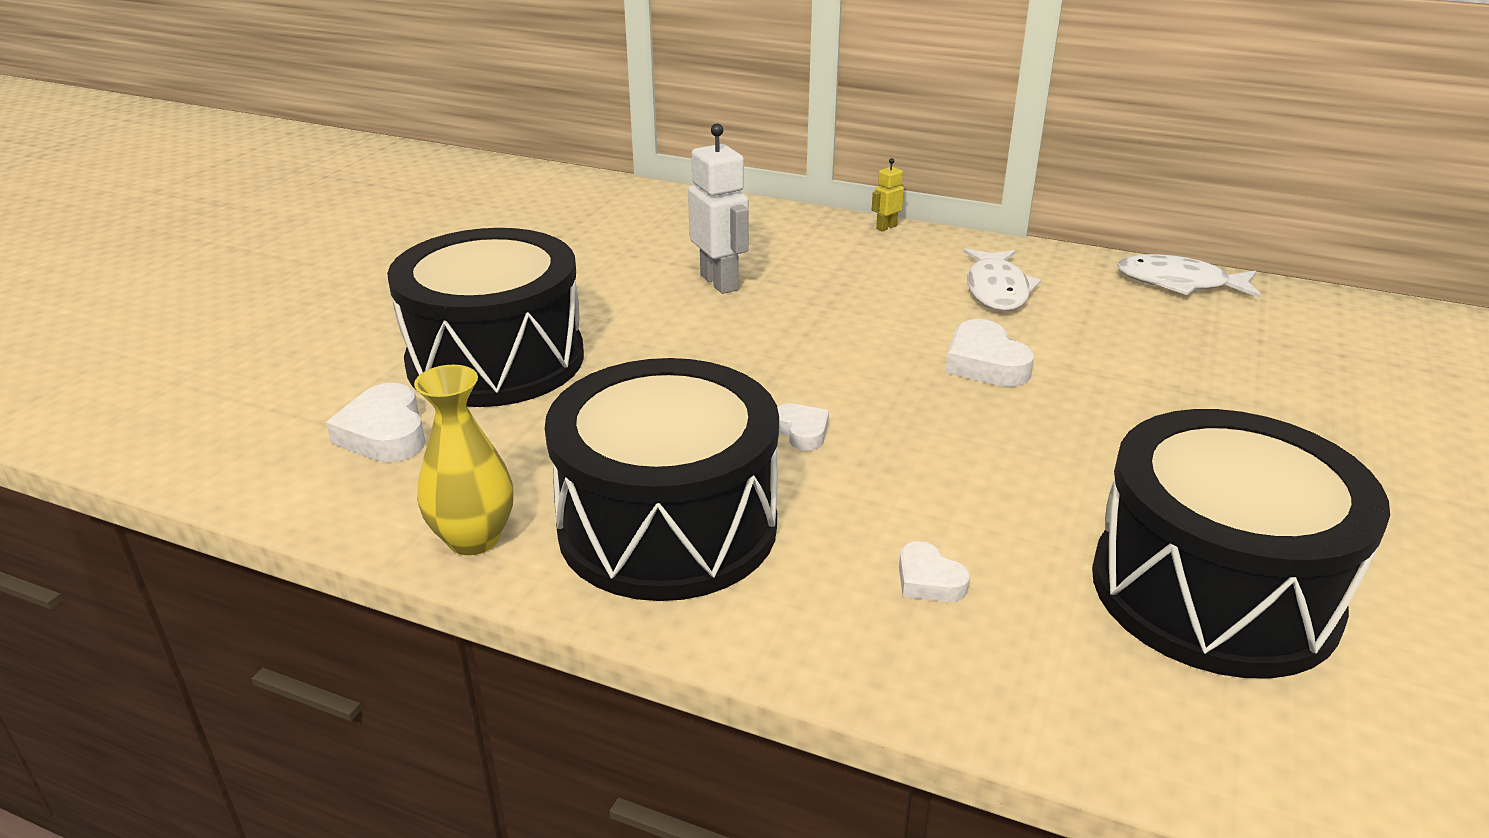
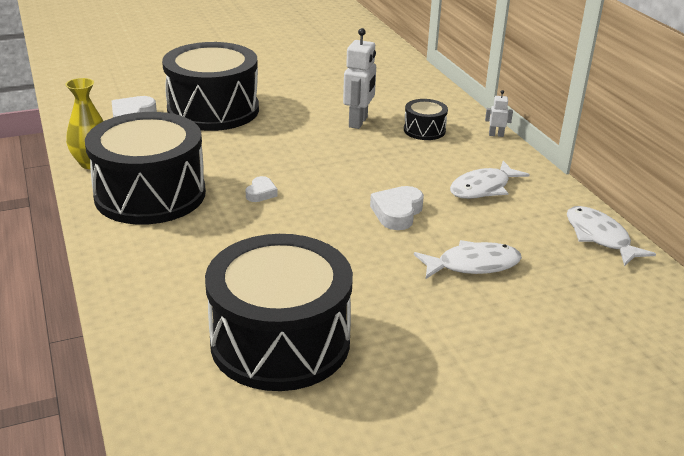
camera: 45 degrees right, 0 degrees up
(809, 257) = (424, 130): none -> black drum
(886, 227) = (496, 135): yellow robot -> white robot
(928, 580) = (190, 265): white heart -> none
(1161, 375) = (473, 265): none -> white fish

